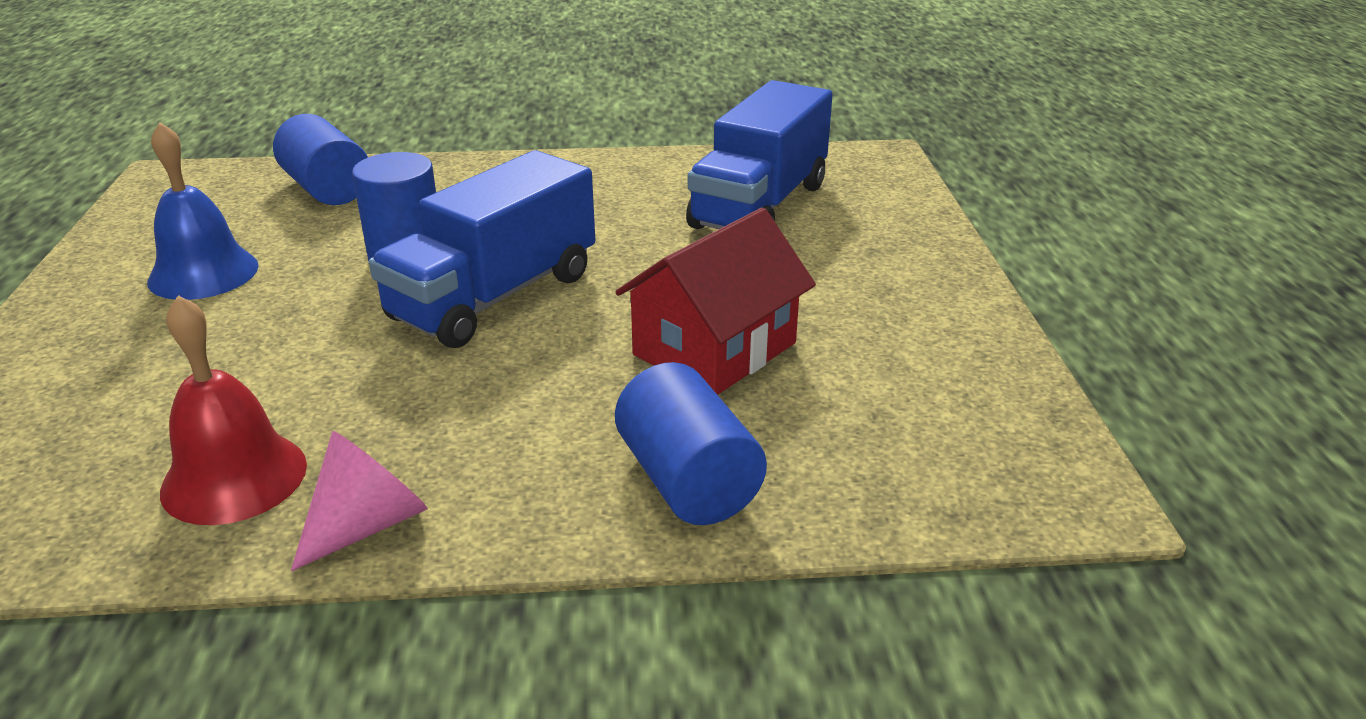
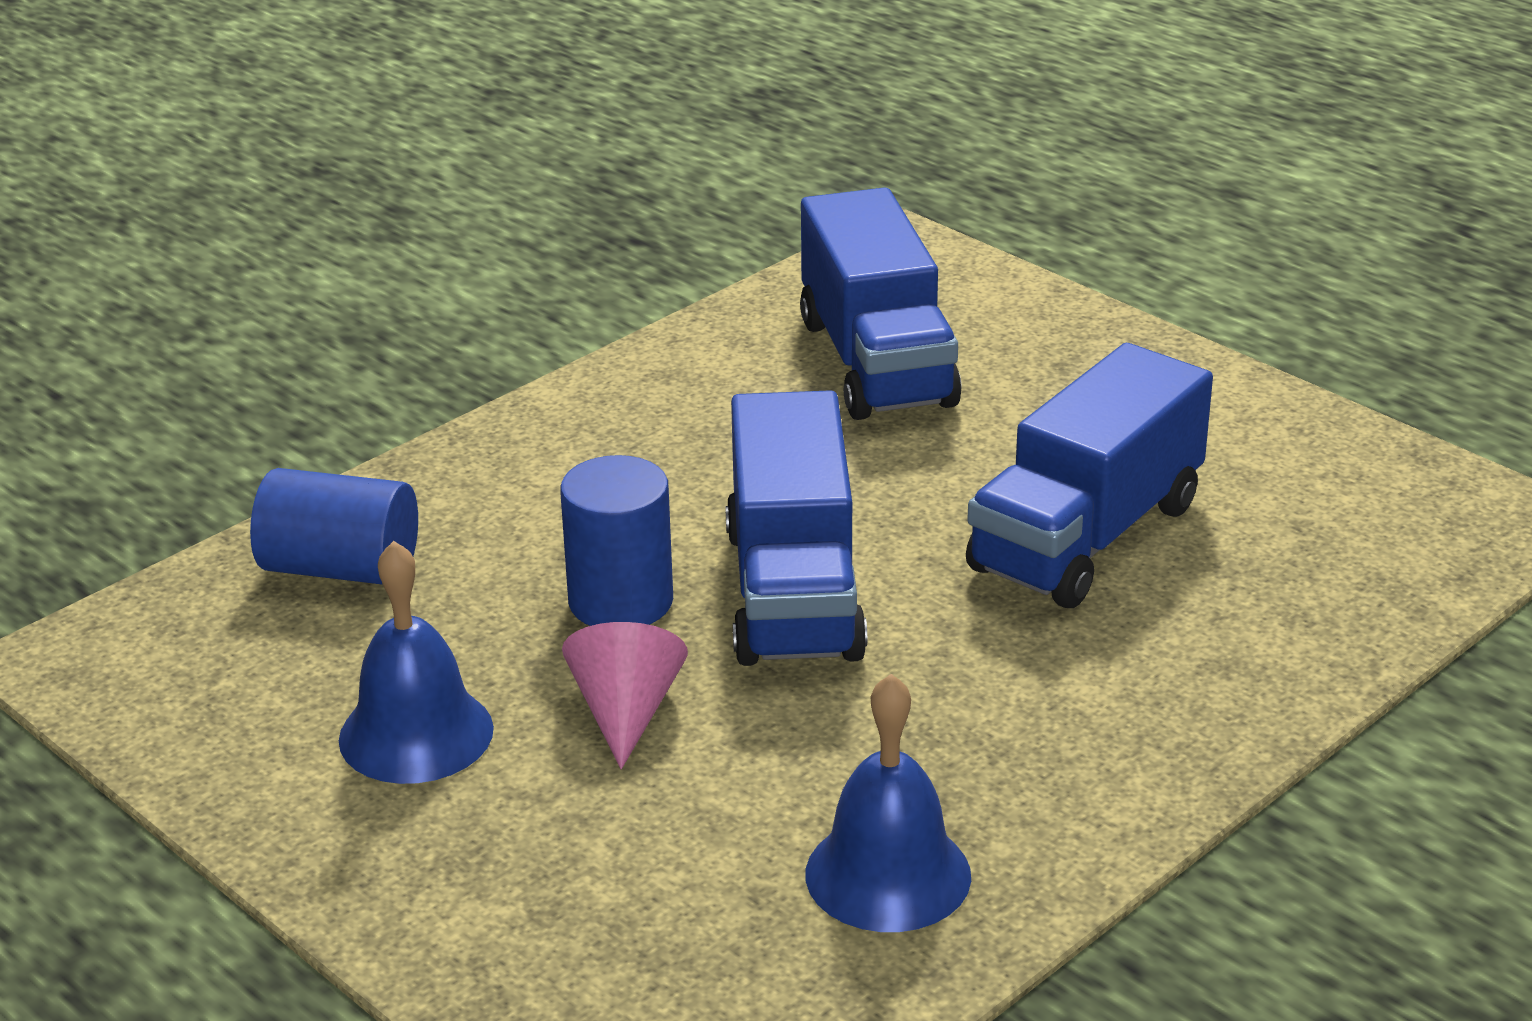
camera: 40 degrees left, 0 degrees up
(234, 477) = (888, 874): red bell -> blue bell
(368, 524) = (1072, 835): pink cone -> pink cone (626, 712)
(688, 481) = (1250, 658): blue cylinder -> none
(714, 349) = (1086, 536): red house -> blue truck

